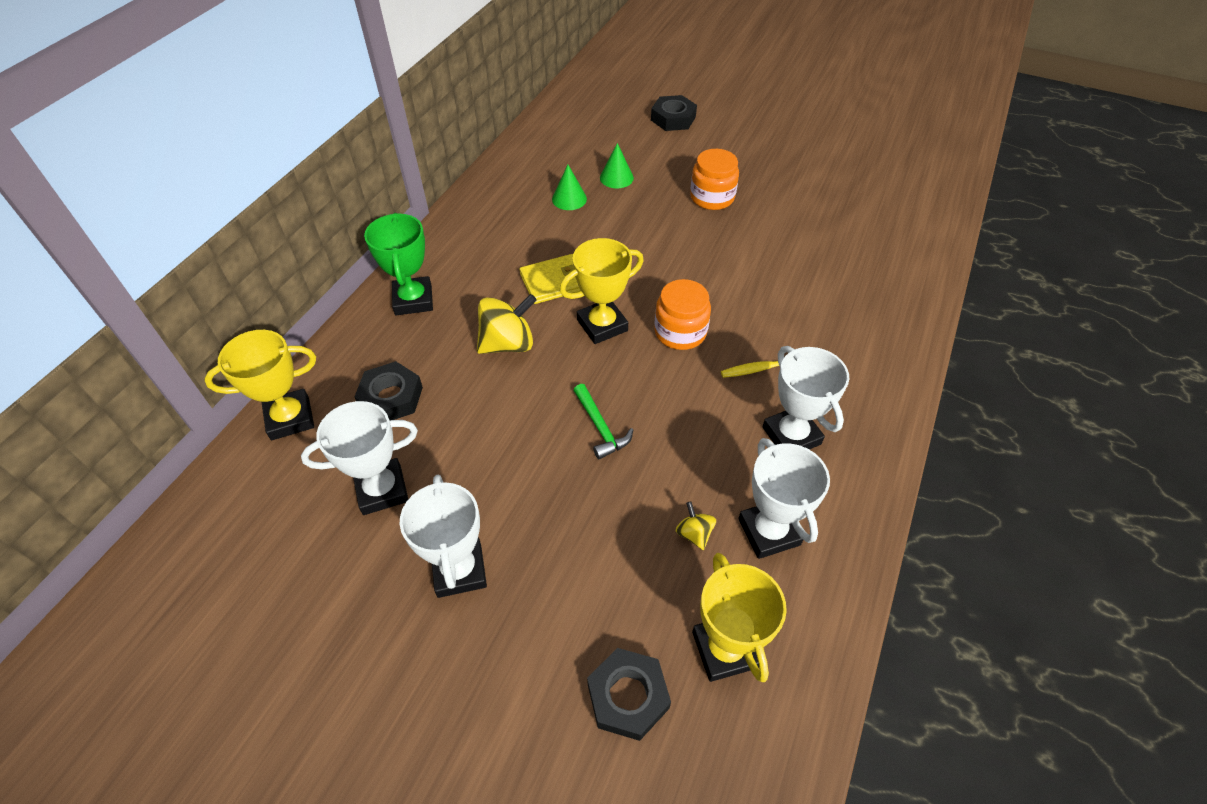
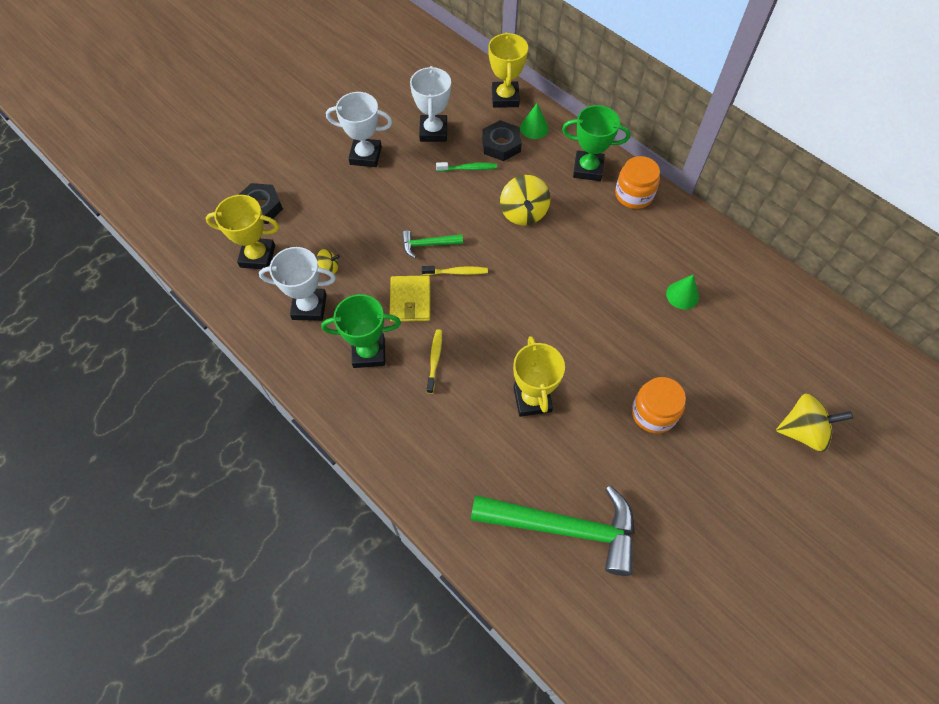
camera: 110 degrees right, 10 degrees up
(448, 422) = (468, 168): none -> green toothbrush
(554, 282) = (578, 256): yellow wallet -> yellow wallet (410, 300)
(602, 325) = (519, 273): yellow trophy -> yellow trophy (532, 399)
(616, 177) = (705, 342): green cone -> green cone (534, 128)
(629, 384) = (457, 272): none -> yellow toothbrush
(673, 118) = (802, 431): black nut -> yellow spinning top
(680, 332) = (492, 321): orange jar -> orange jar (634, 195)
(791, 436) = (369, 352): white trophy -> green trophy
(859, 230) = (565, 527): none -> green hammer

